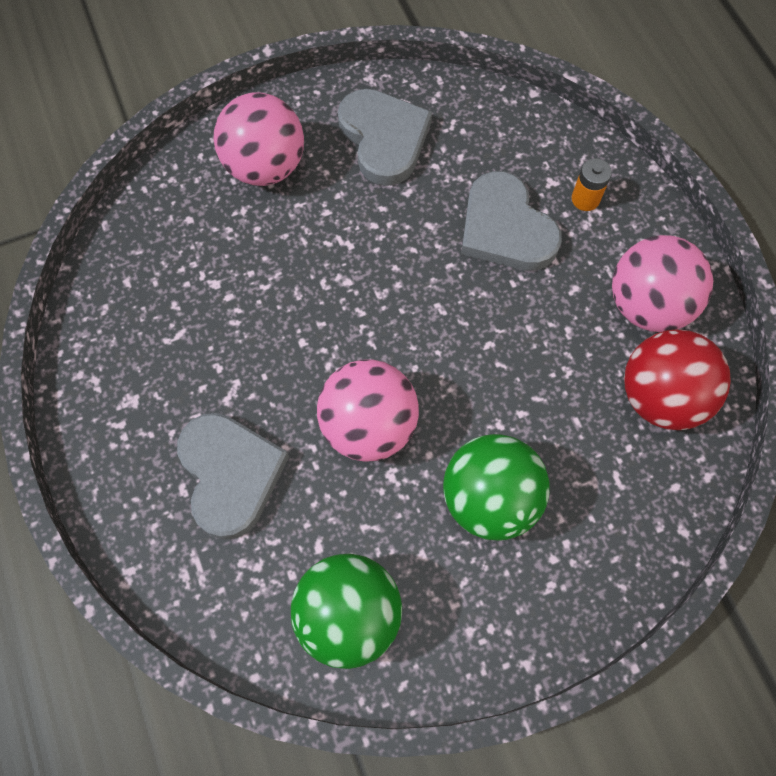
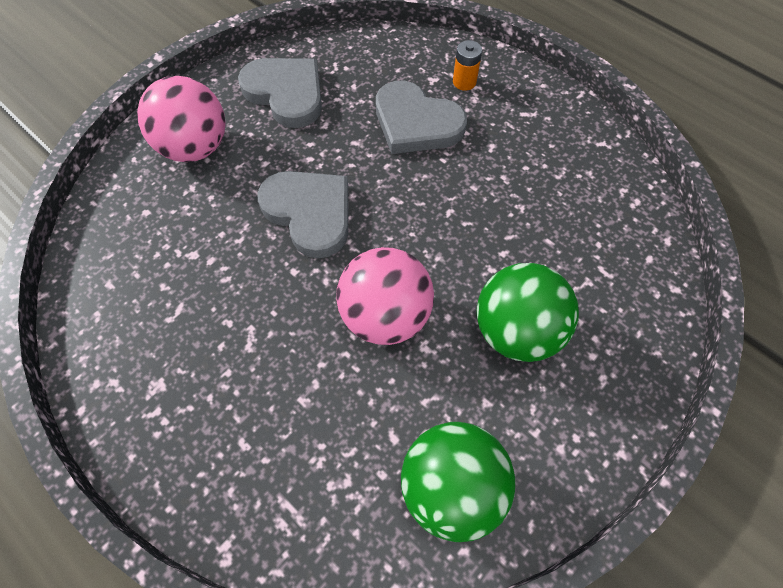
camera: 25 degrees left, 5 degrees down
(230, 474) = (282, 410): grey heart -> grey heart (310, 213)
(647, 305) = (551, 137): pink ball -> none
(660, 397) = (599, 197): red ball -> none

